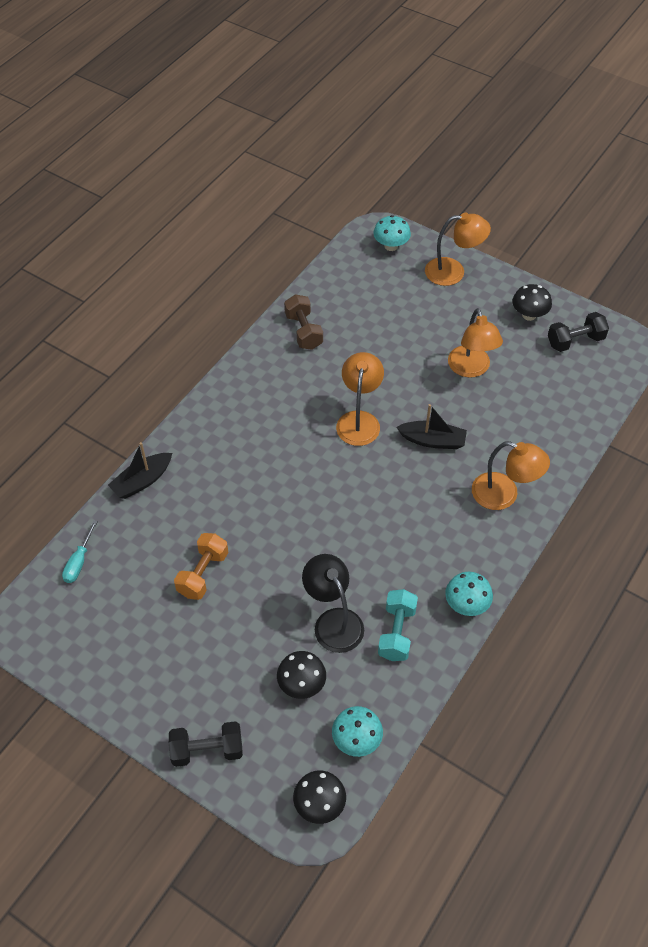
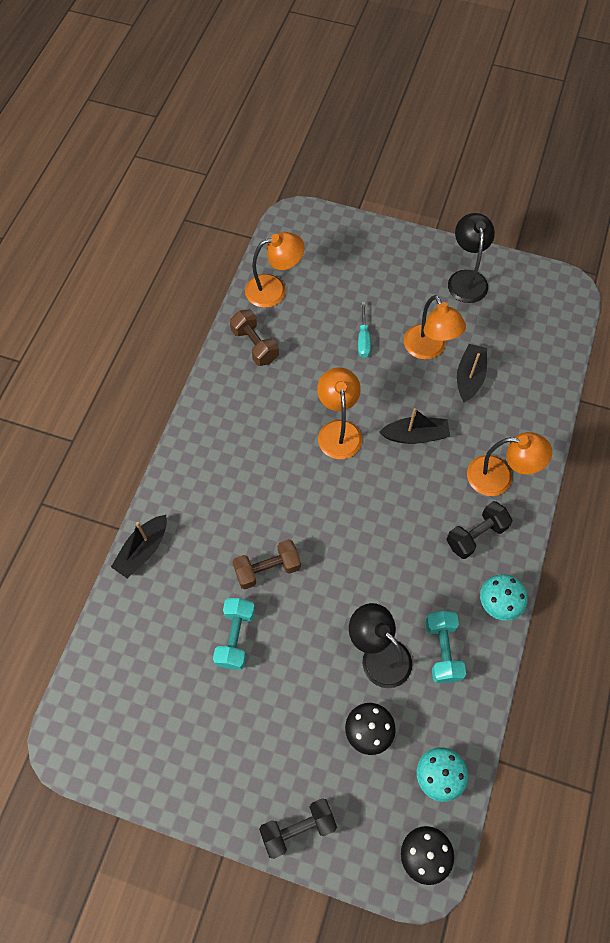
camera: 15 degrees left, 10 degrees up
(79, 562) = (106, 657): turquoise screwdriver -> turquoise screwdriver (363, 339)
(203, 574) = (235, 637): orange dumbbell -> turquoise dumbbell
(252, 523) = (267, 569): none -> brown dumbbell
(391, 246) = (312, 232): turquoise mushroom -> none
(453, 272) = (381, 248): orange lamp -> orange lamp (274, 289)
(503, 401) = (469, 377): none -> black boat
(529, 315) = (466, 279): black mushroom -> black lamp
(575, 341) = (517, 297): black dumbbell -> black dumbbell (476, 535)

